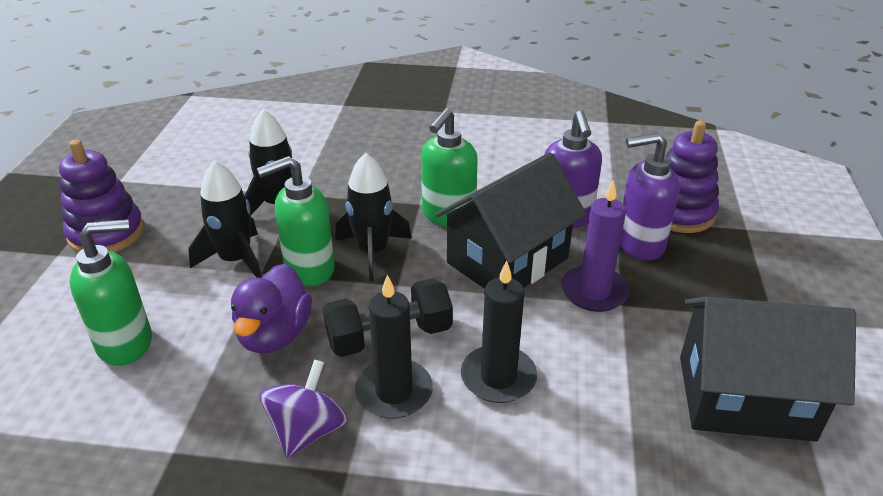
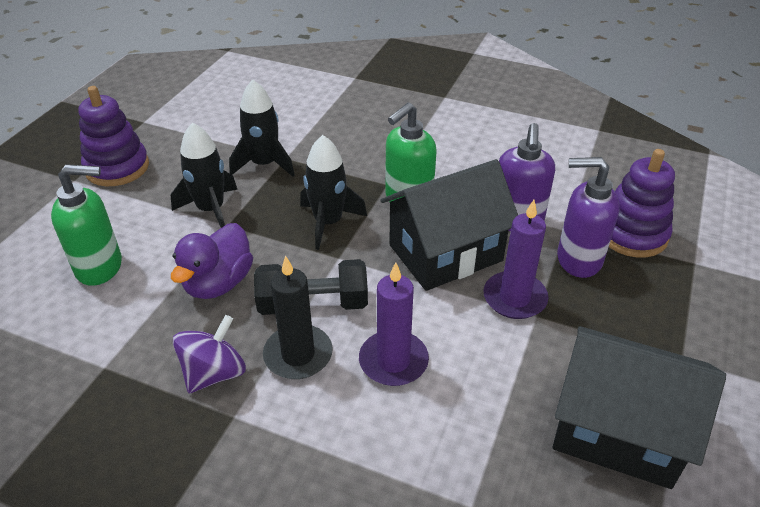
camera: 15 degrees right, 5 degrees up
(309, 269) = (268, 229): green soap dispenser -> none
(498, 377) = (393, 361): black candle -> purple candle

